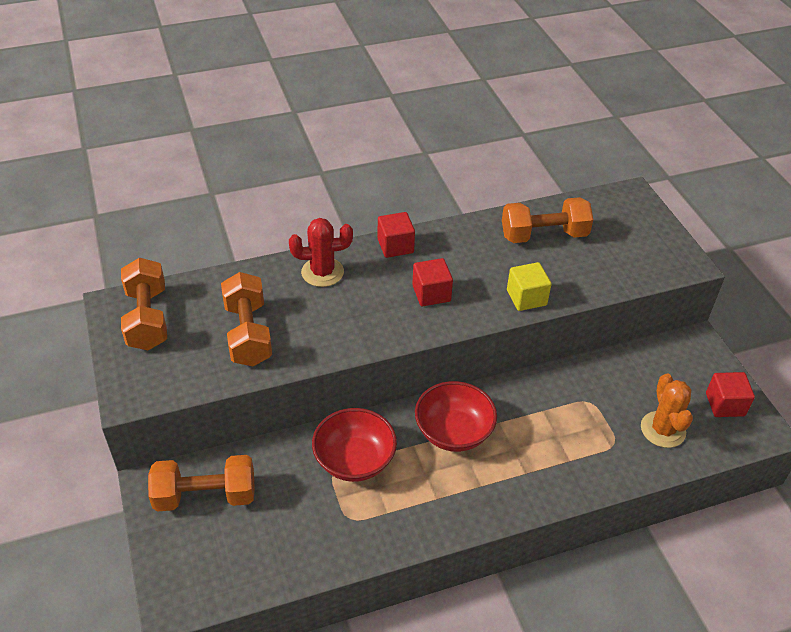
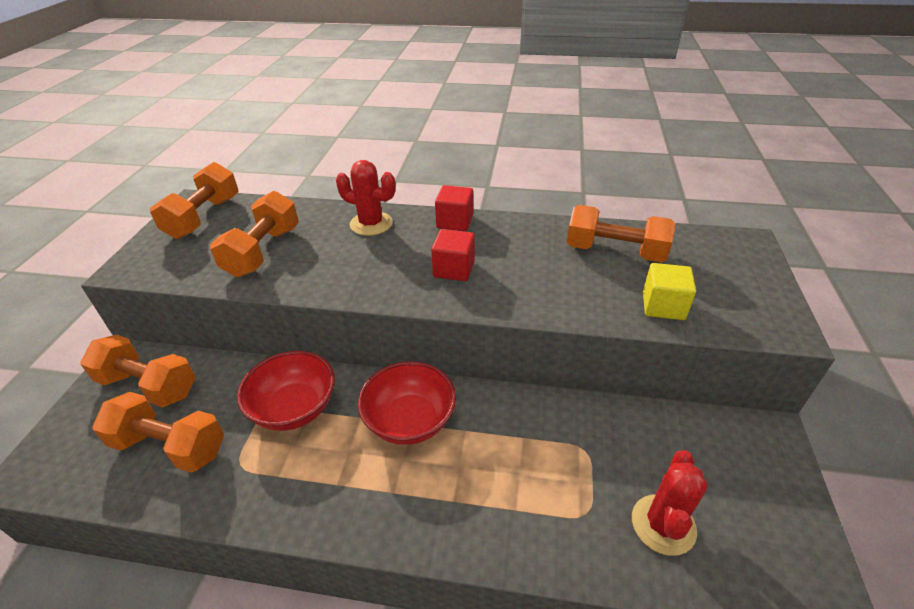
camera: 30 degrees right, 5 degrees down
(278, 531) = (170, 446): none -> orange dumbbell
(526, 298) = (551, 303): yellow cube -> yellow cube (663, 306)
(663, 429) = (663, 524): orange cactus -> red cactus
(725, 404) = (774, 529): red cube -> none

